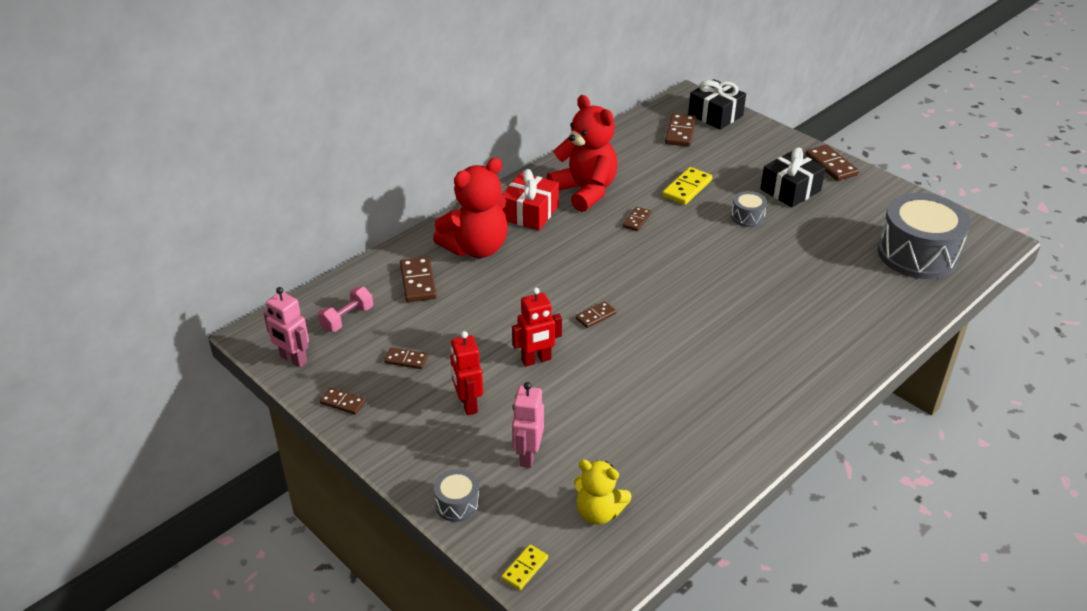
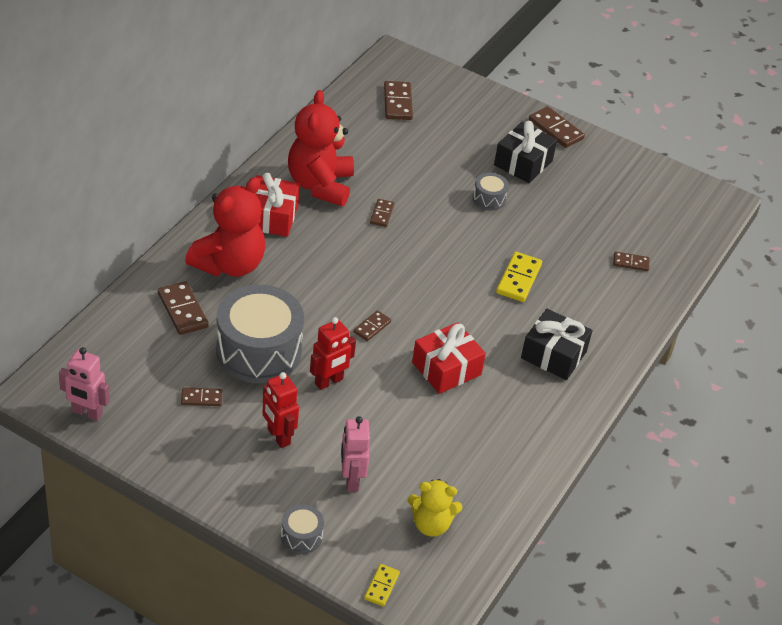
camera: 20 degrees left, 5 degrees up
(343, 402) = (155, 452): brown domino -> brown domino (630, 263)
(347, 319) = (125, 361): pink dumbbell -> none
(585, 191) = (320, 185): red teddy bear -> red teddy bear turned 120 degrees counterclockwise
(660, 362) = (446, 368): none -> red gift
(687, 188) = (422, 171): yellow domino -> yellow domino (518, 279)
(715, 115) = (428, 78): black gift -> black gift (553, 355)
(917, 254) = (655, 224): grey drum -> grey drum (258, 351)

